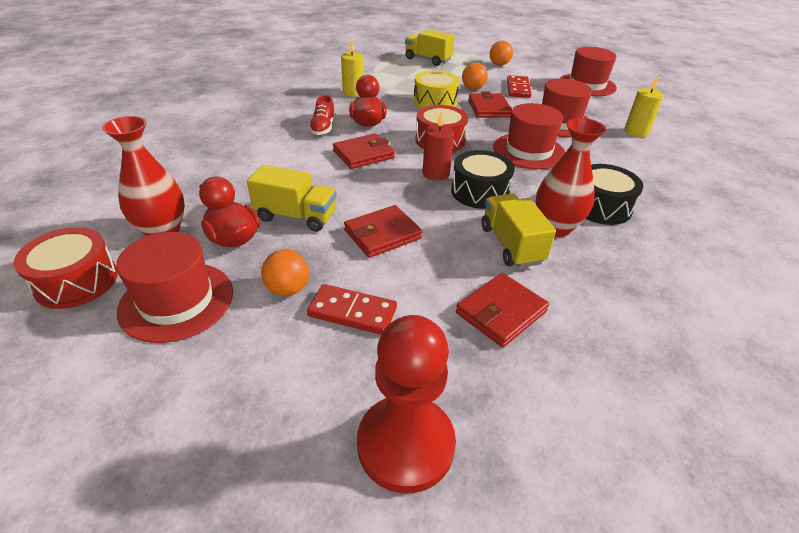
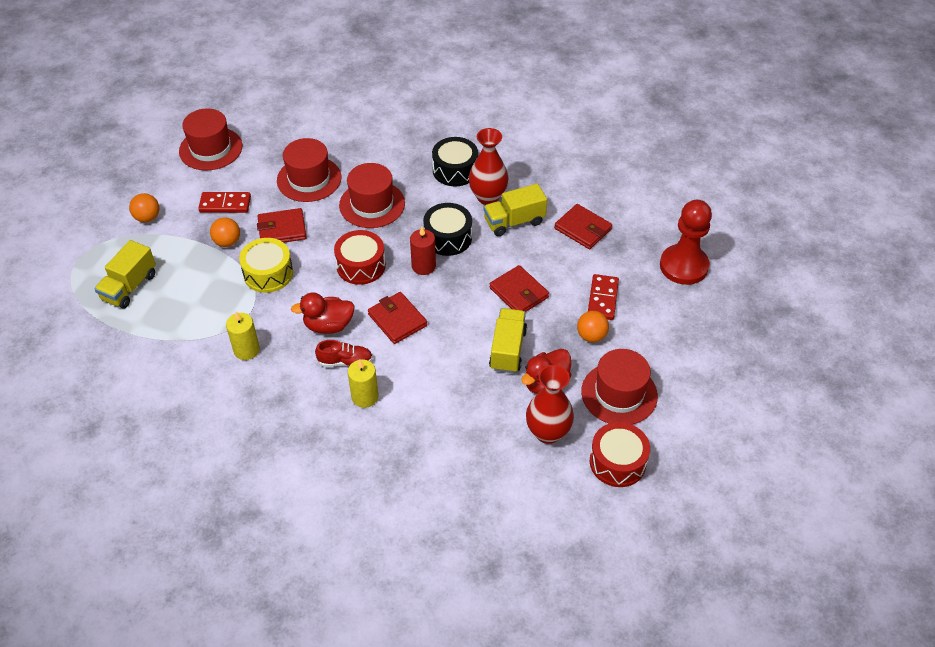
camera: 95 degrees left, 10 degrees up
(636, 132) = (323, 130): yellow candle -> yellow candle (365, 397)

